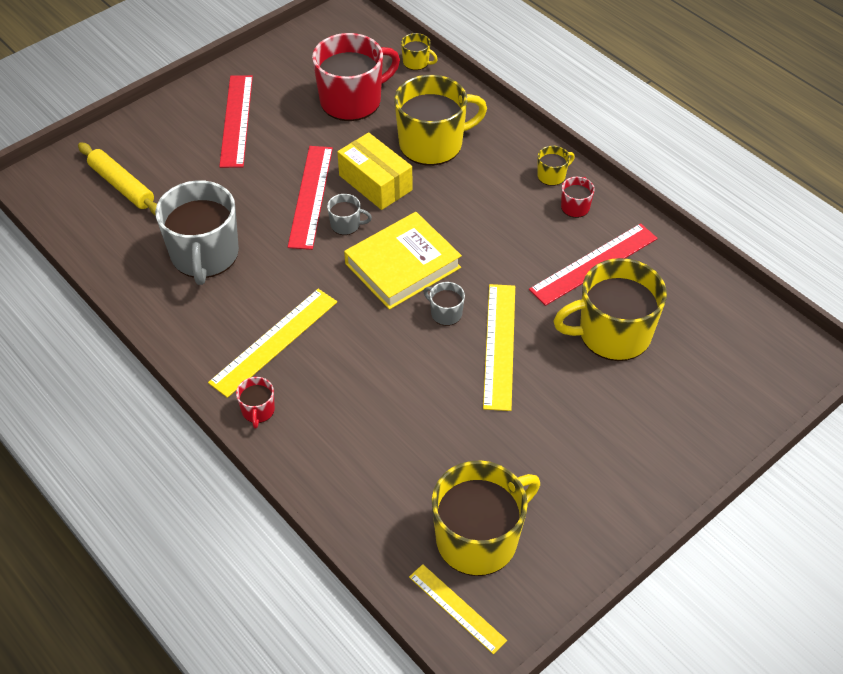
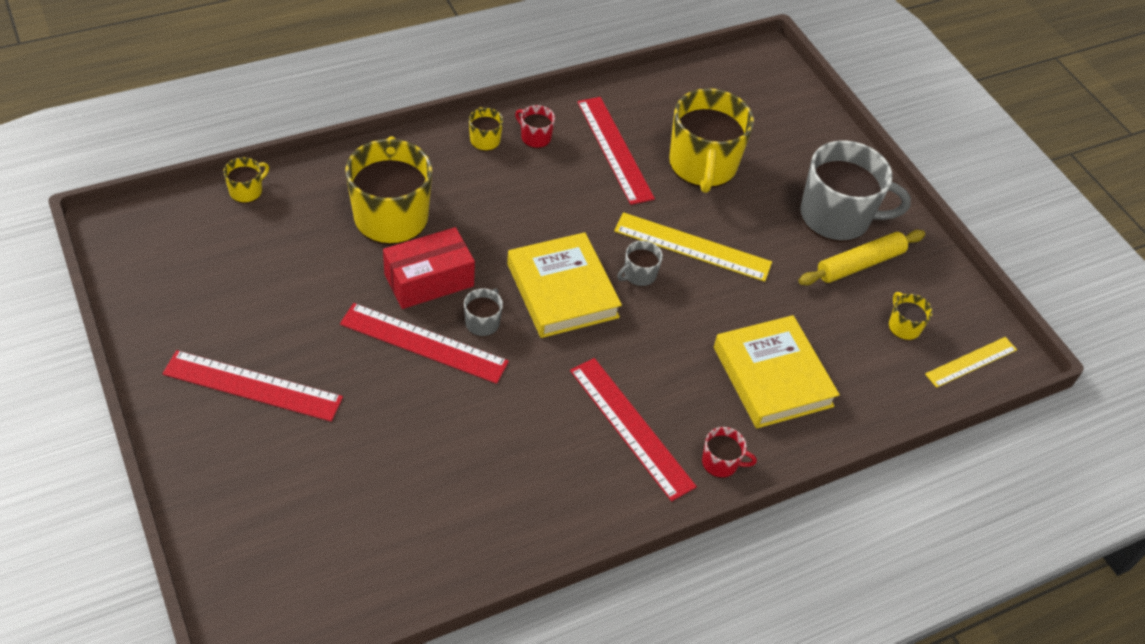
camera: 80 degrees left, 0 degrees up
(122, 185) = (313, 535): yellow rolling pin -> yellow rolling pin (860, 264)
(204, 255) = (476, 467): grey mug -> grey mug (837, 217)
(274, 341) = (630, 427): yellow ruler -> red ruler
(352, 100) = (280, 265): red mug -> none
(368, 434) = (772, 376): none -> yellow book
(375, 182) = (429, 280): yellow box -> red box
(479, 538) = (903, 326): yellow mug -> yellow mug, size x0.44

